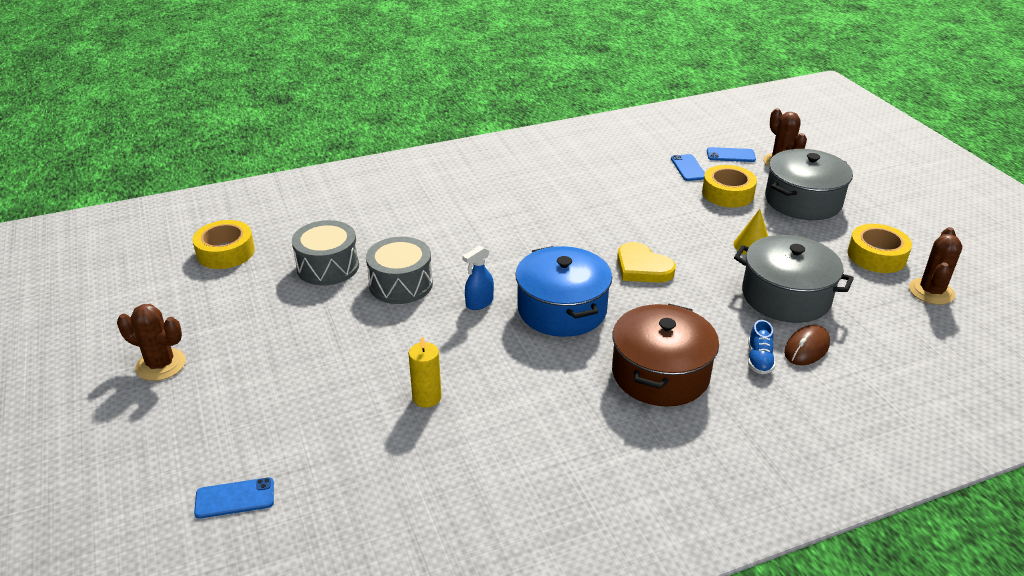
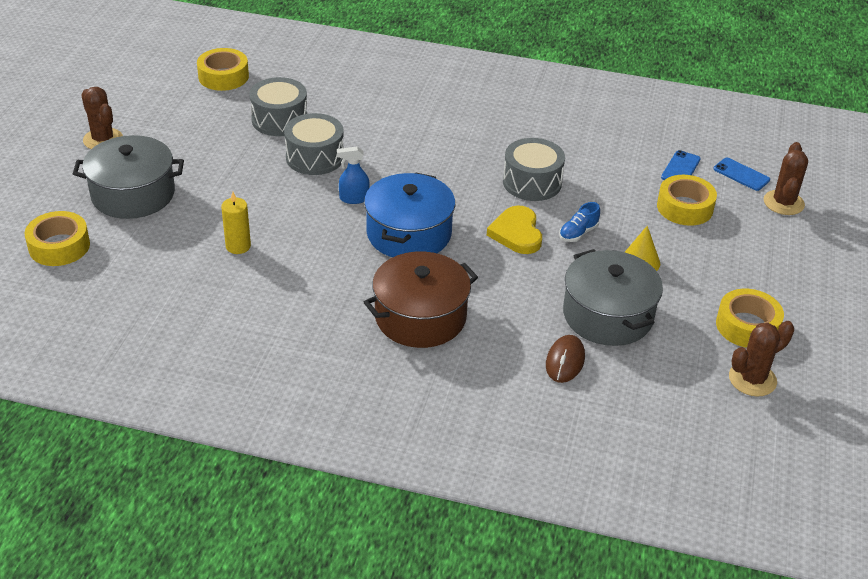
camera: 35 degrees right, 5 degrees up
(235, 498) = (59, 246): blue phone -> yellow tape
(602, 224) = (532, 182): none -> grey drum
(759, 359) = (513, 348): blue shoe -> blue shoe (578, 233)
(803, 201) = (750, 247): grey pot -> grey pot (133, 194)
(806, 348) = (565, 361): brown mouse -> brown mouse turned 60 degrees counterclockwise

